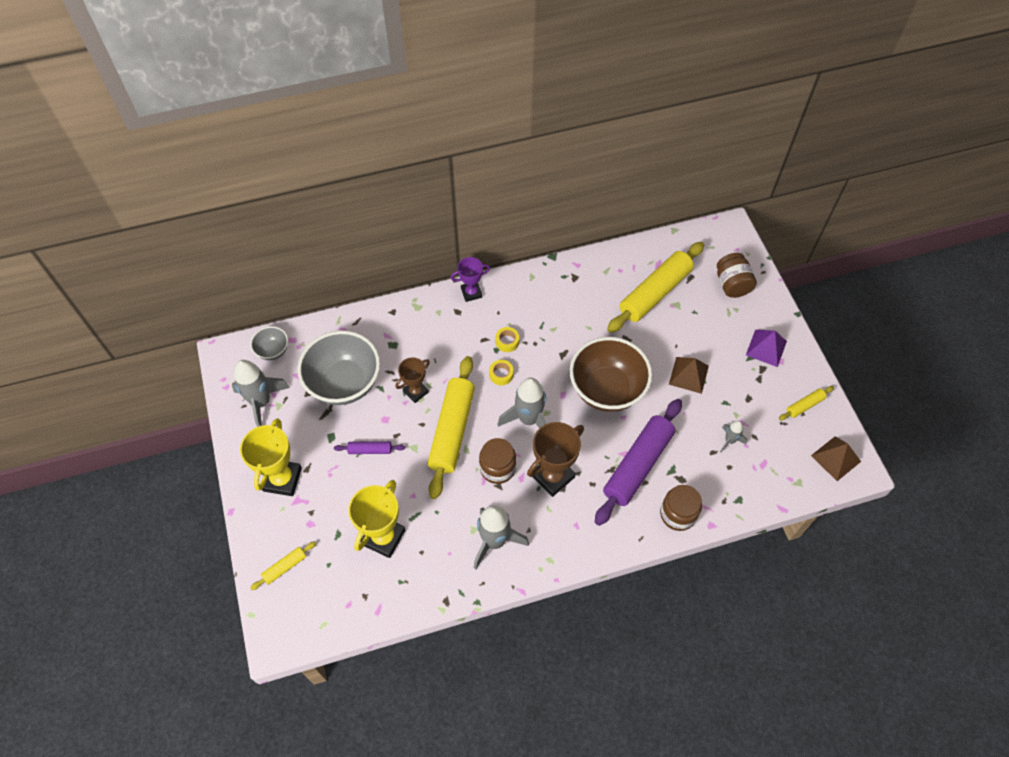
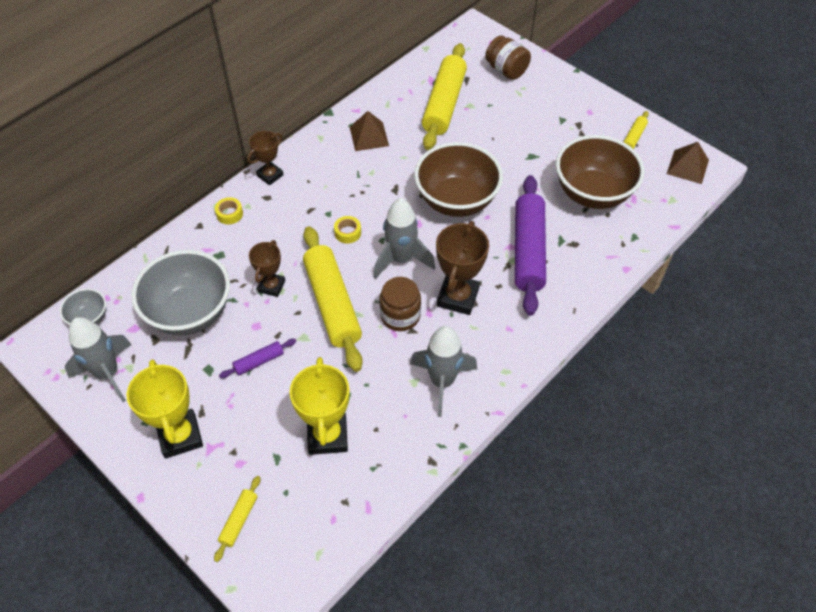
camera: 30 degrees left, 5 degrees down
(471, 293) = (270, 175): purple trophy -> brown trophy
(507, 342) = (334, 202): yellow tape -> yellow tape (229, 214)
(678, 514) = (592, 274): brown jar -> none
(688, 375) = (520, 156): brown pyramid -> brown pyramid (369, 136)
(729, 441) = (592, 193): grey rocket -> brown bowl
(766, 348) = (570, 107): purple pyramid -> none

